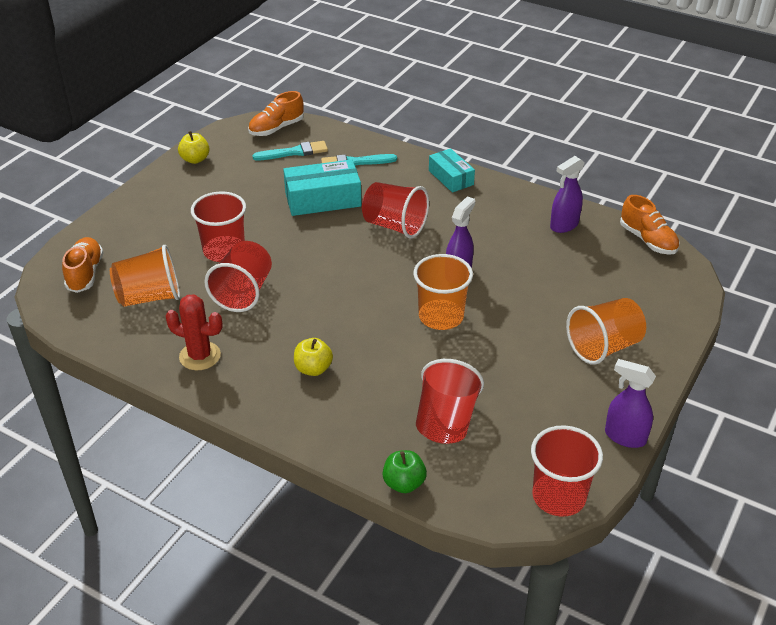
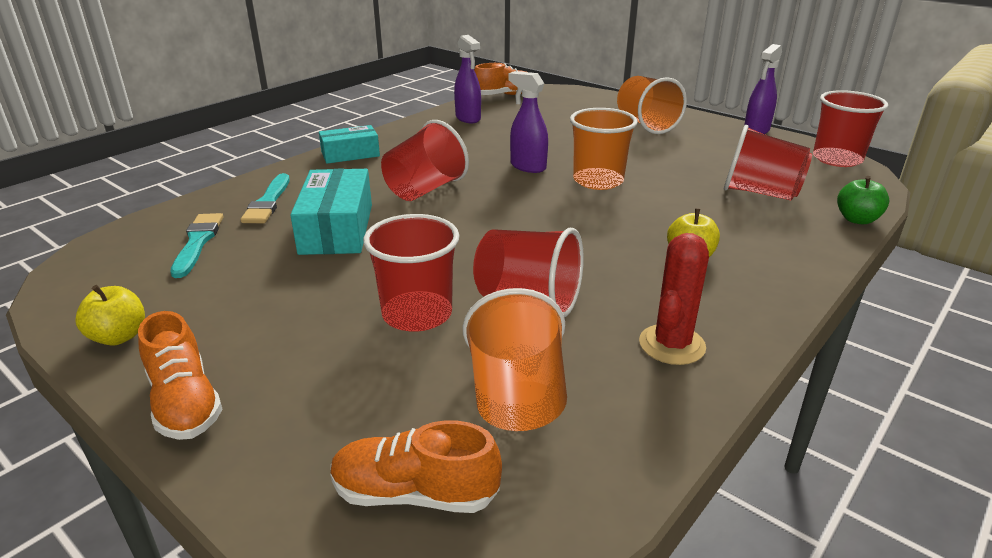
camera: 80 degrees left, 10 degrees down
(276, 128) = (113, 253): orange shoe -> orange shoe (185, 402)

